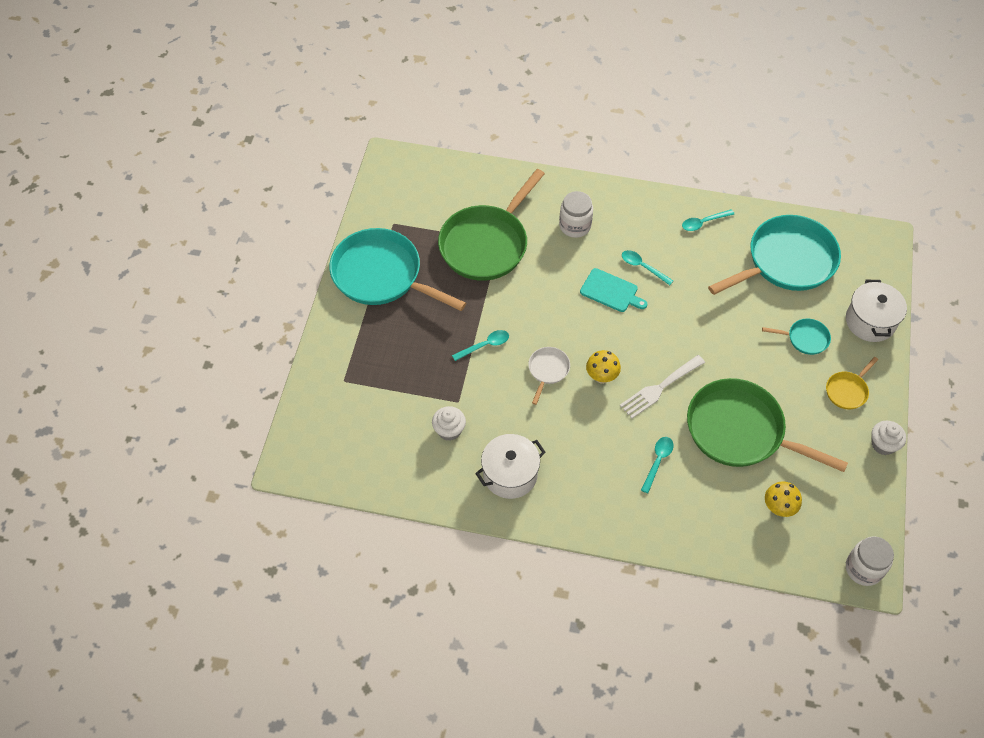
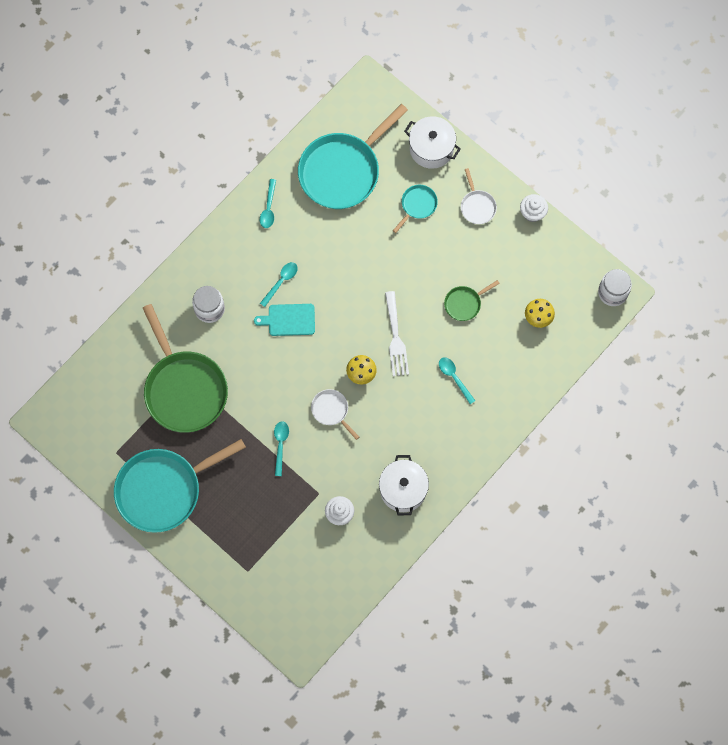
camera: 60 degrees left, 15 degrees up
(611, 291) = (289, 320): turquoise cutting board -> turquoise cutting board turned 150 degrees counterclockwise
(642, 267) = (281, 281): turquoise spoon -> turquoise spoon turned 150 degrees clockwise
(740, 431) = (464, 303): green pan -> green pan, size x0.44
(786, 261) = (343, 171): turquoise pan -> turquoise pan turned 135 degrees counterclockwise
(847, 391) = (477, 206): yellow pan -> white pan

